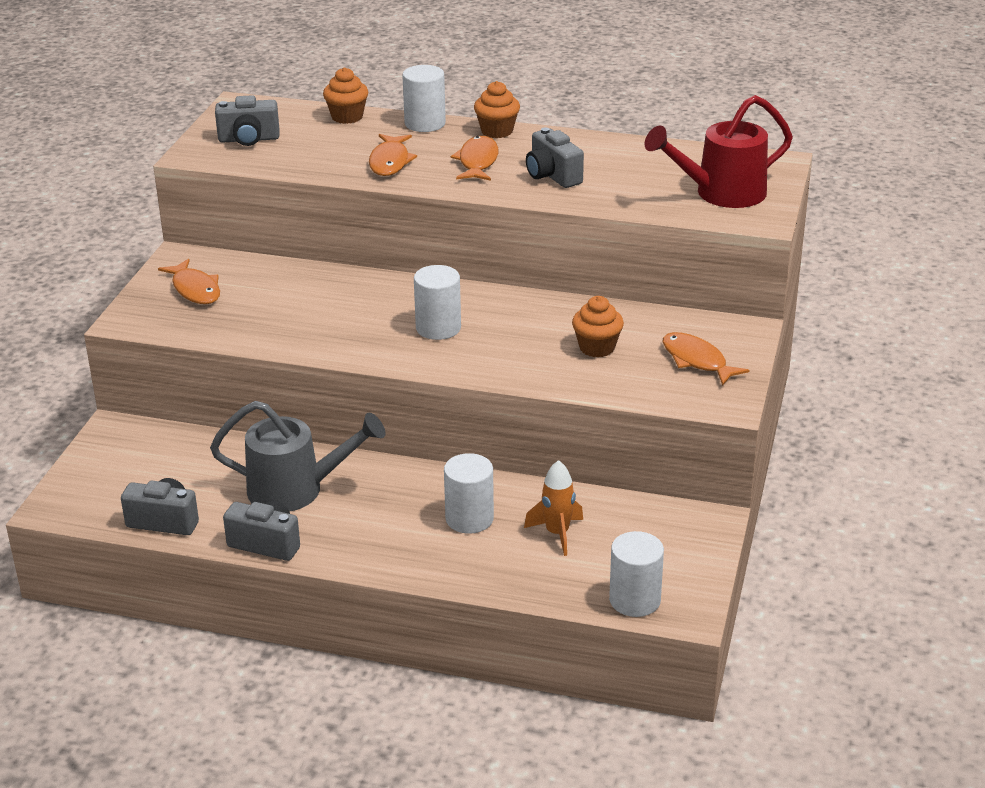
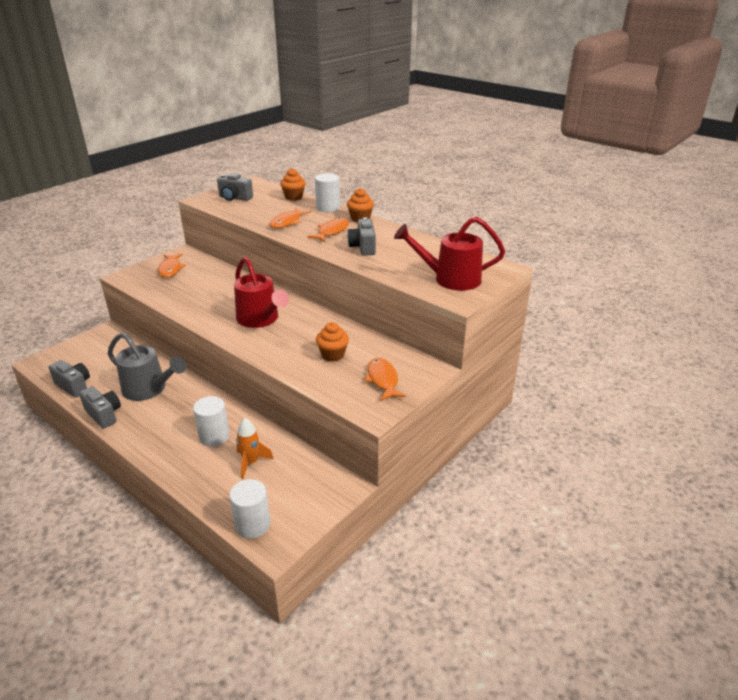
camera: 25 degrees right, 0 degrees up
(438, 328) = (260, 320): white cylinder -> red watering can

